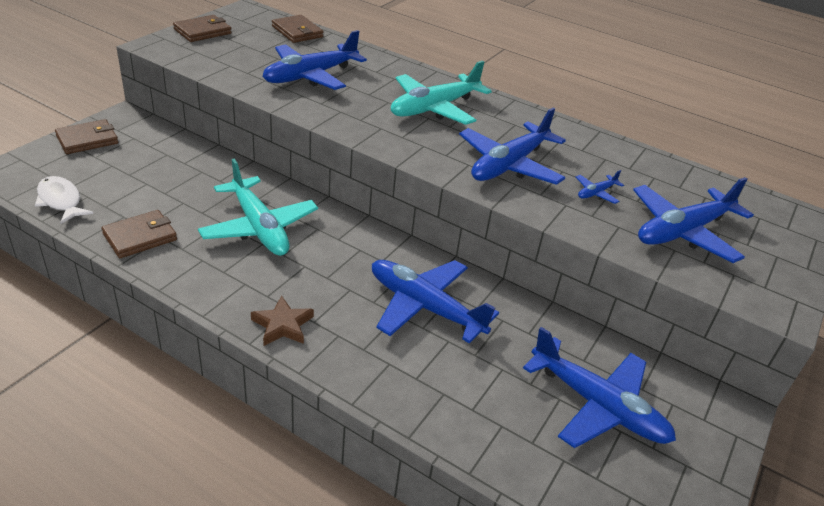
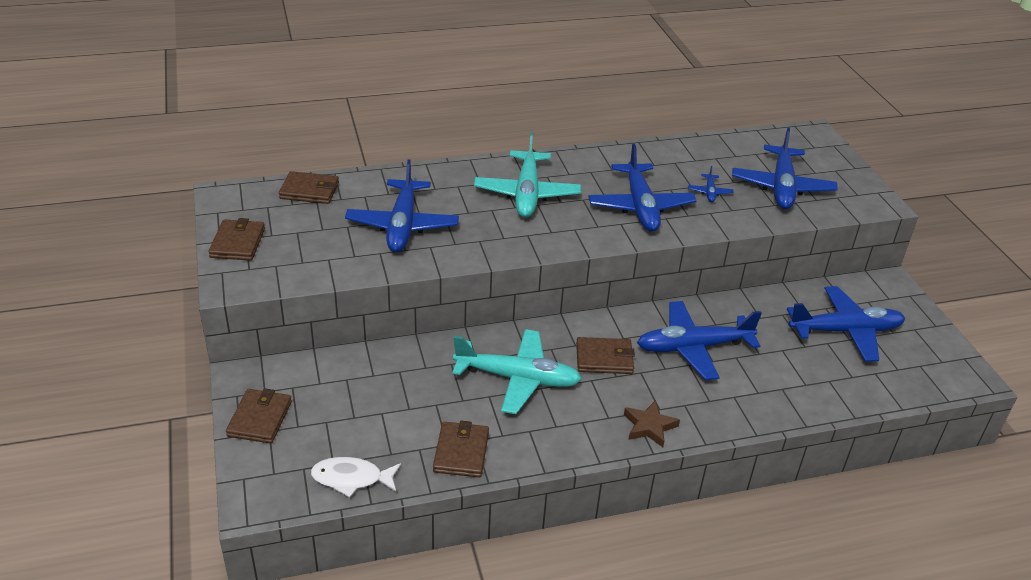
camera: 45 degrees left, 0 degrees up
(341, 261) = (604, 358): none -> brown wallet

